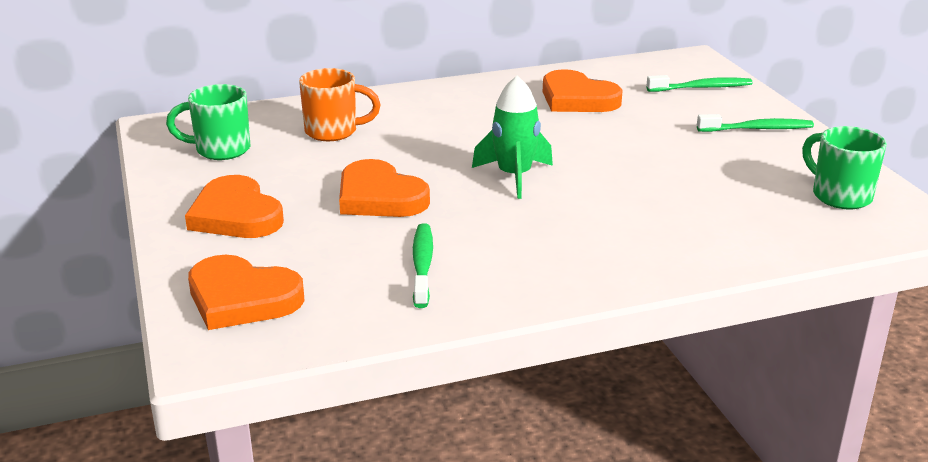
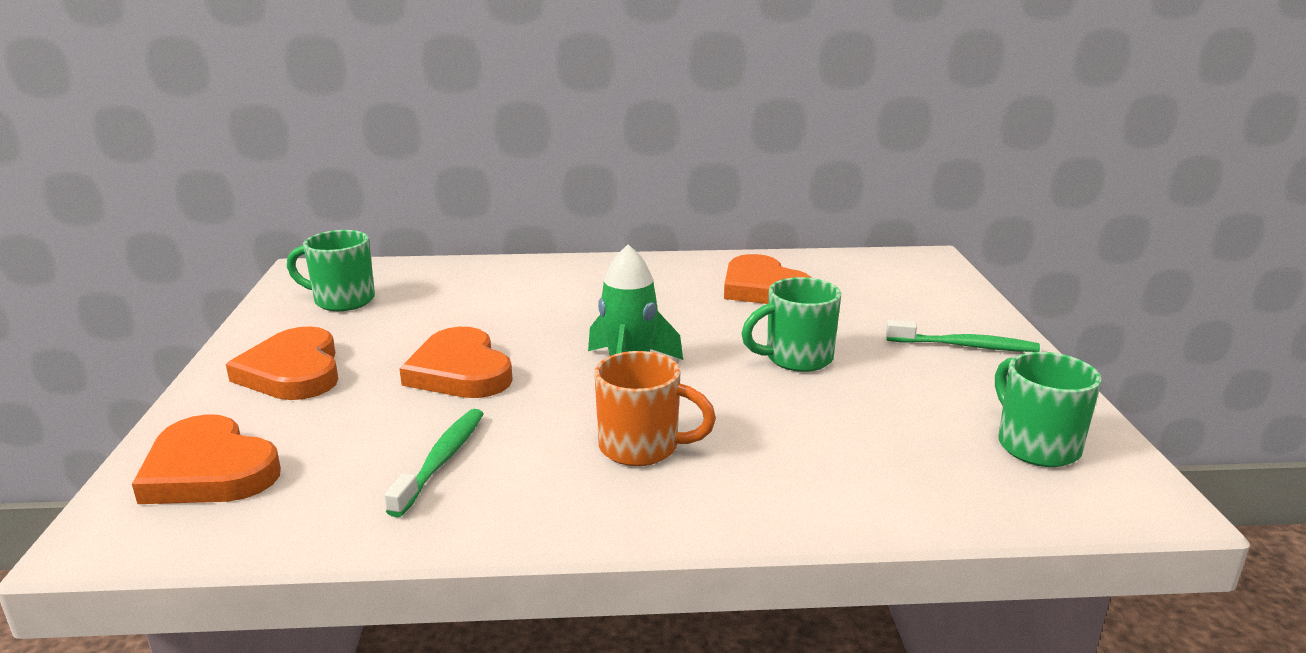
camera: 15 degrees right, 5 degrees down
(333, 131) = (471, 295): orange mug -> orange mug (642, 448)
(638, 154) = (796, 359): none -> green mug
(702, 88) = (920, 291): green toothbrush -> none

